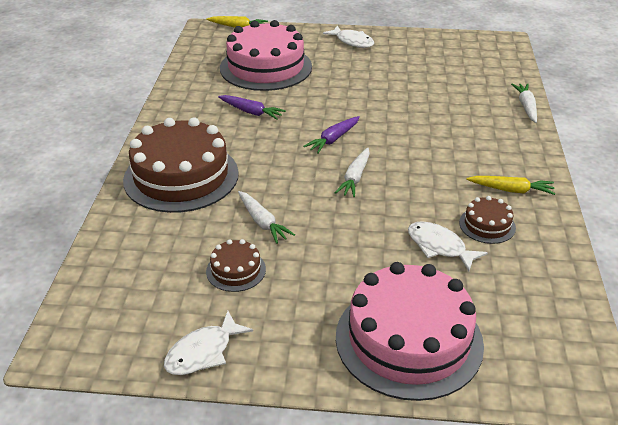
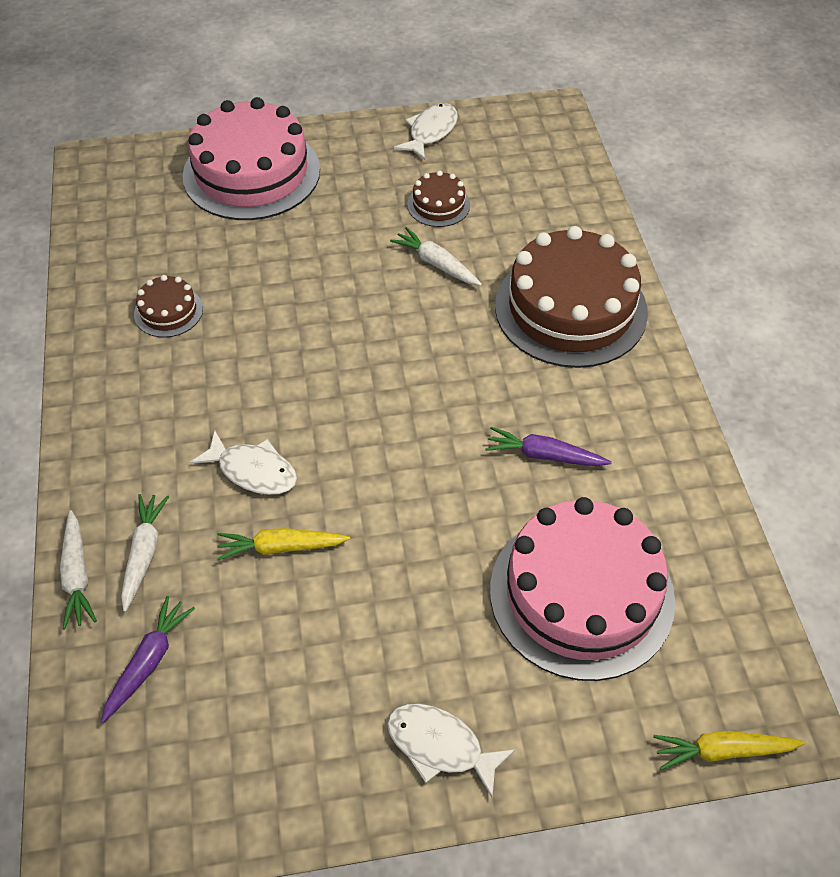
camera: 165 degrees right, 15 degrees up
(333, 139) = (393, 420): purple carrot -> purple carrot (148, 662)
(355, 178) = (344, 352): white carrot -> white carrot (144, 554)
(439, 247) = (226, 271): white fish -> white fish (253, 471)
(511, 190) = (131, 373): yellow carrot -> yellow carrot (281, 547)

